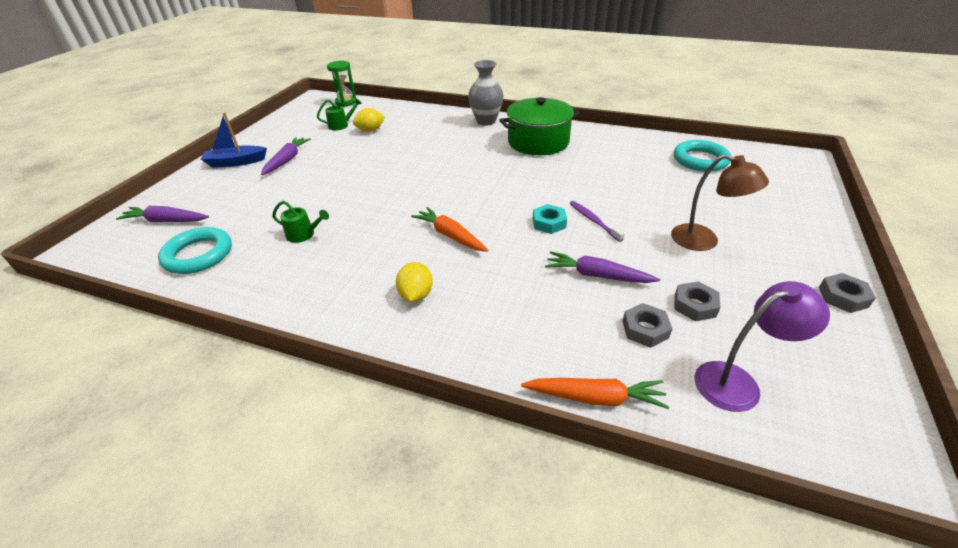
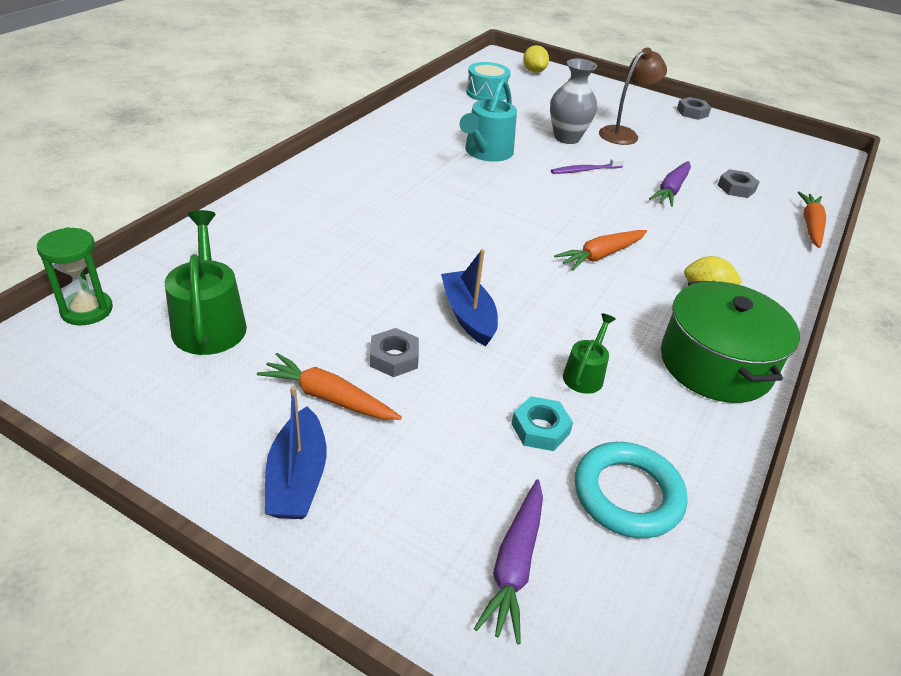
camera: 85 degrees left, 0 degrees up
(287, 160) = (329, 397): purple carrot -> orange carrot
(341, 125) = (209, 323): green watering can -> green watering can, size x1.78
(359, 188) = (468, 316): none -> blue boat
(370, 130) = (261, 289): yellow lemon -> yellow lemon (534, 71)
(486, 121) = (306, 181): grey vase -> grey vase (567, 138)
(538, 142) = (398, 159): green pot -> green pot (715, 364)
(549, 223) = (585, 193): turquoise nut -> turquoise nut (540, 429)
(581, 172) = (486, 152): none -> turquoise watering can
(694, 305) = (706, 162): grey nut -> grey nut (394, 358)
(700, 160) = (486, 93): turquoise ring -> turquoise drum
(738, 382) = (781, 172): purple lamp -> none

